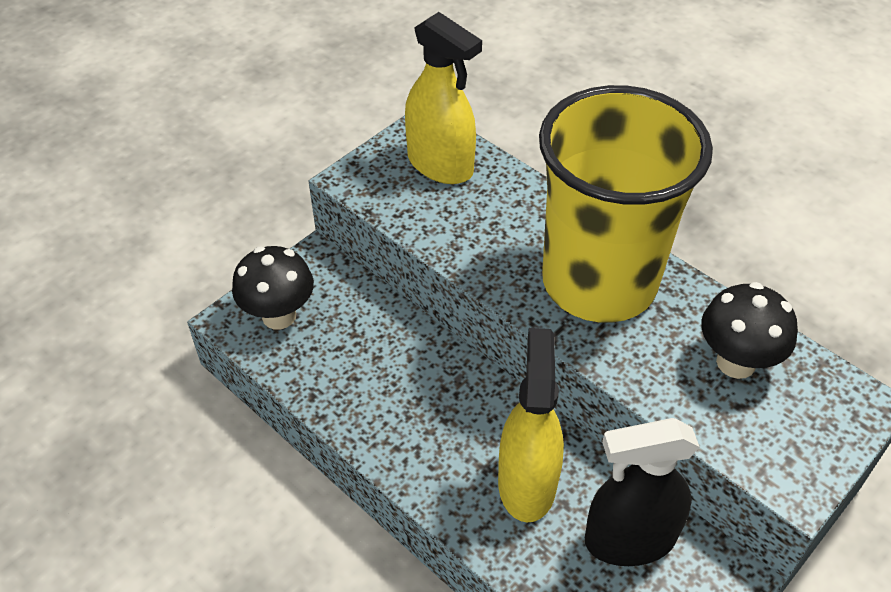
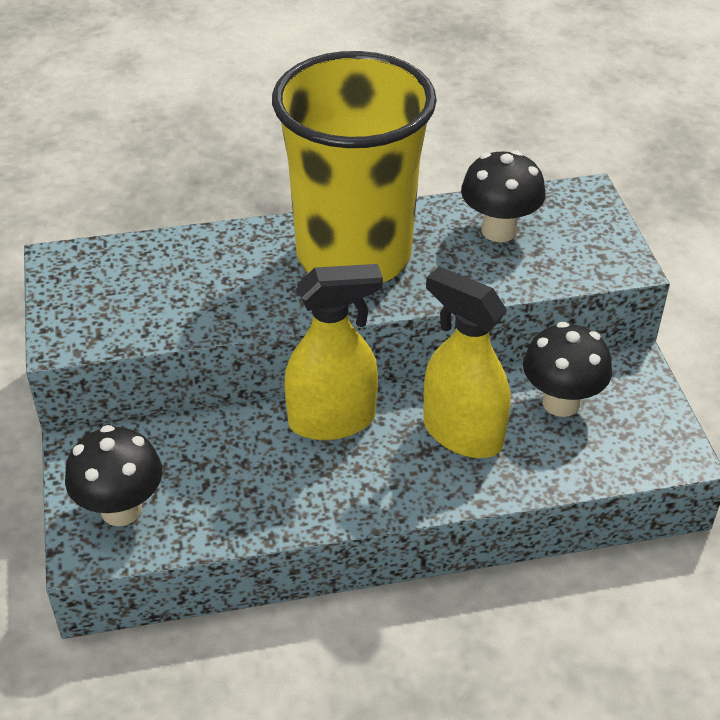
camera: 55 degrees left, 5 degrees down
(440, 165) = (118, 275): yellow spray bottle -> yellow spray bottle (332, 420)
(629, 539) = (561, 402): black spray bottle -> black mushroom

